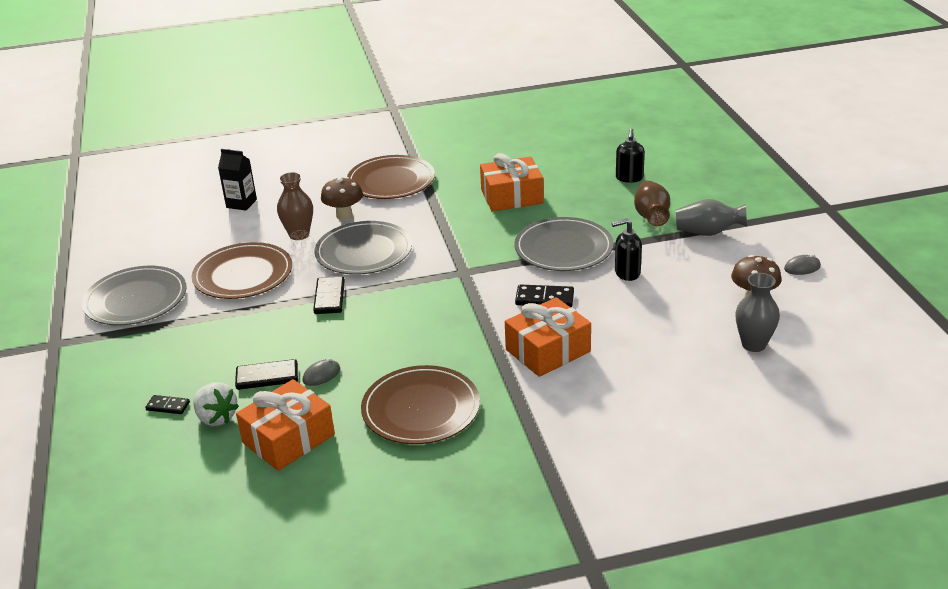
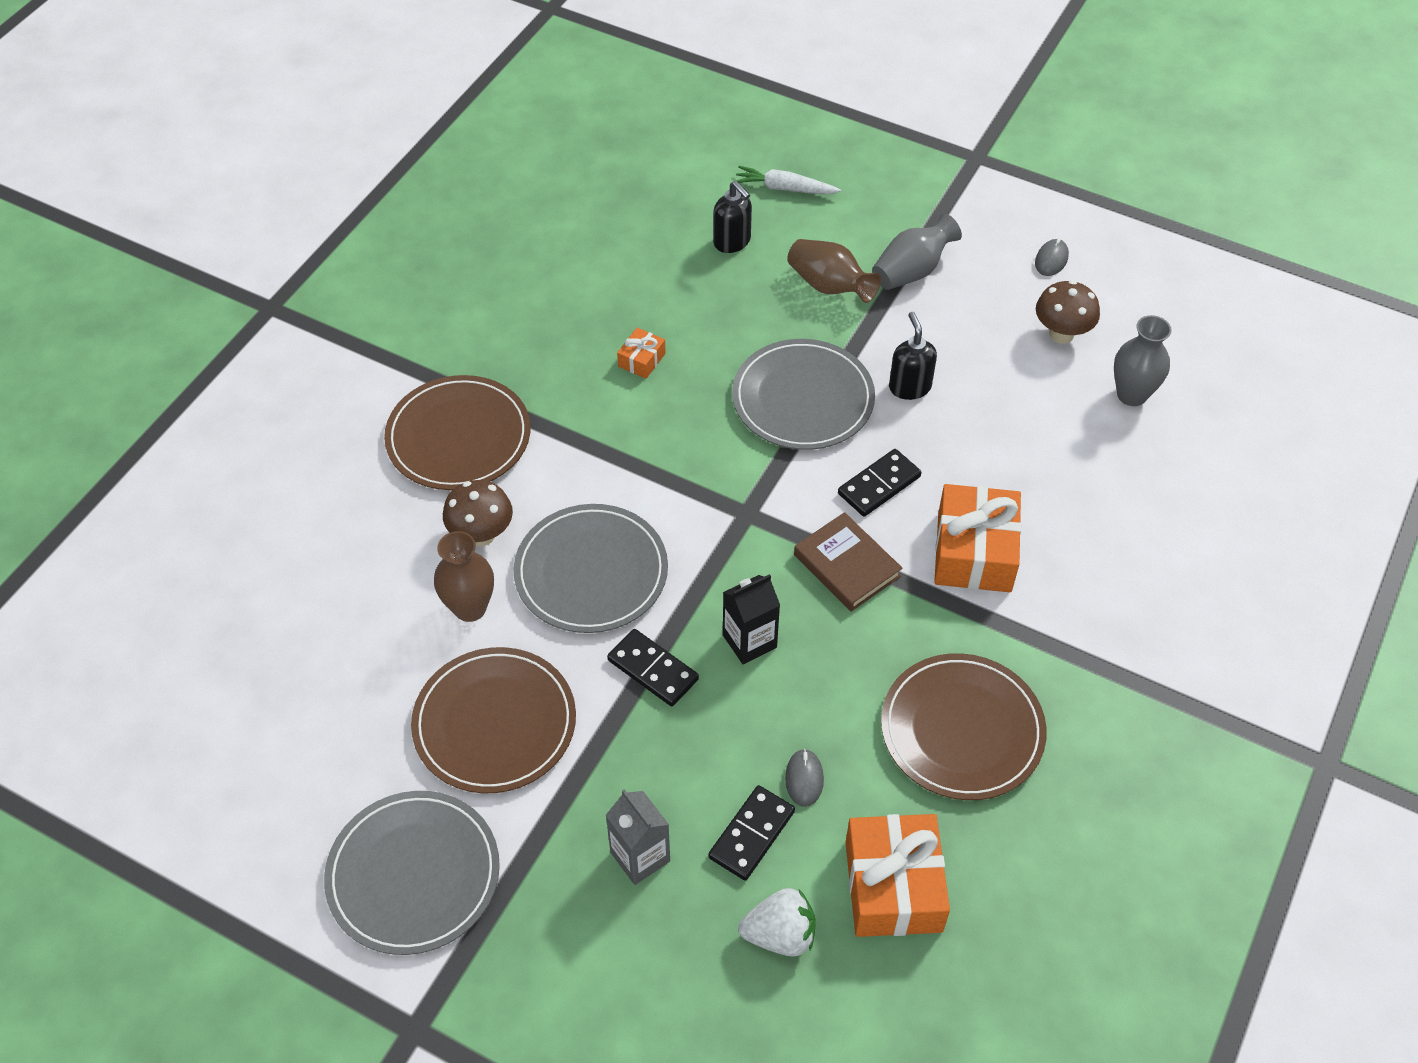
camera: 50 degrees left, 20 degrees up
(168, 406) = (704, 973): black domino -> none
(215, 352) = (640, 856): none -> grey carton
(241, 203) = (309, 617): black carton -> black carton (749, 641)
(476, 317) = (846, 566): none -> brown book
(512, 196) = (641, 360): orange gift -> orange gift, size x0.47
(627, 273) = (909, 387): black soap dispenser -> black soap dispenser turned 135 degrees clockwise
(692, 172) = (784, 188): none -> white carrot

